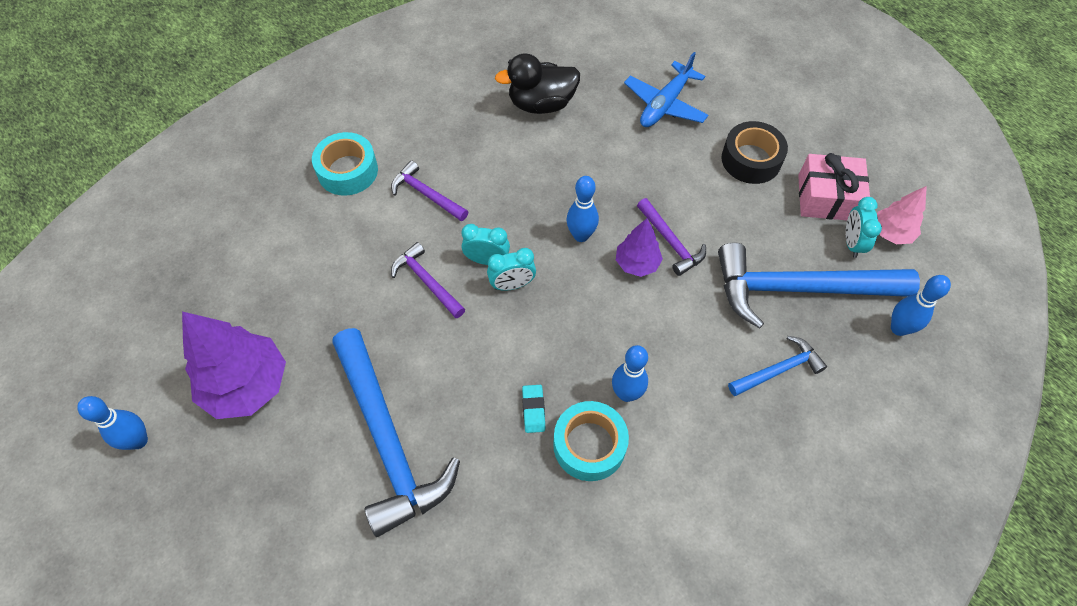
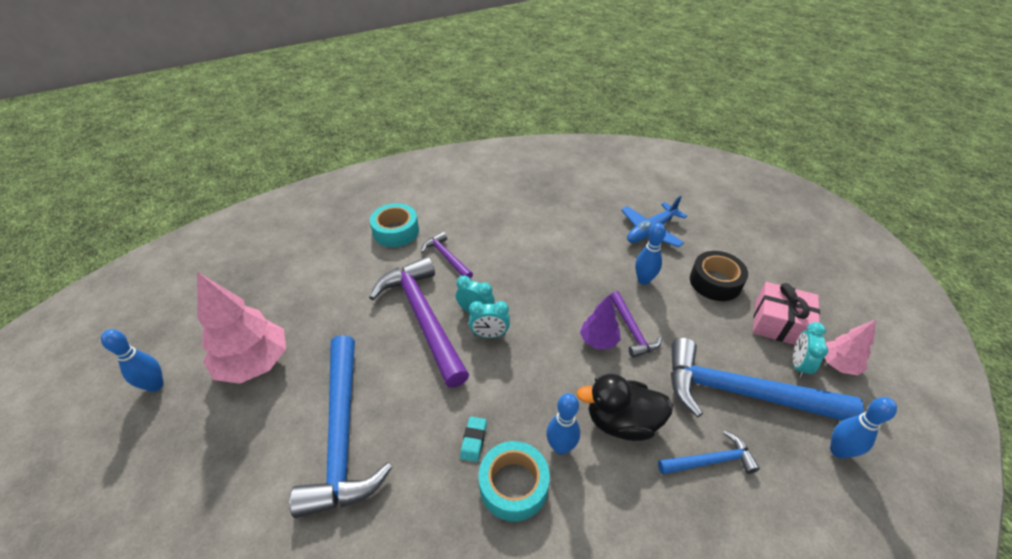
camera: 15 degrees right, 15 degrees down
(247, 385) = (255, 363): purple tree -> pink tree
(427, 281) = (423, 317): purple hammer -> purple hammer, size x2.04
(541, 104) = (554, 214): black duck -> black duck (622, 422)
(581, 235) = (557, 310): blue bowling pin -> blue bowling pin (643, 280)

